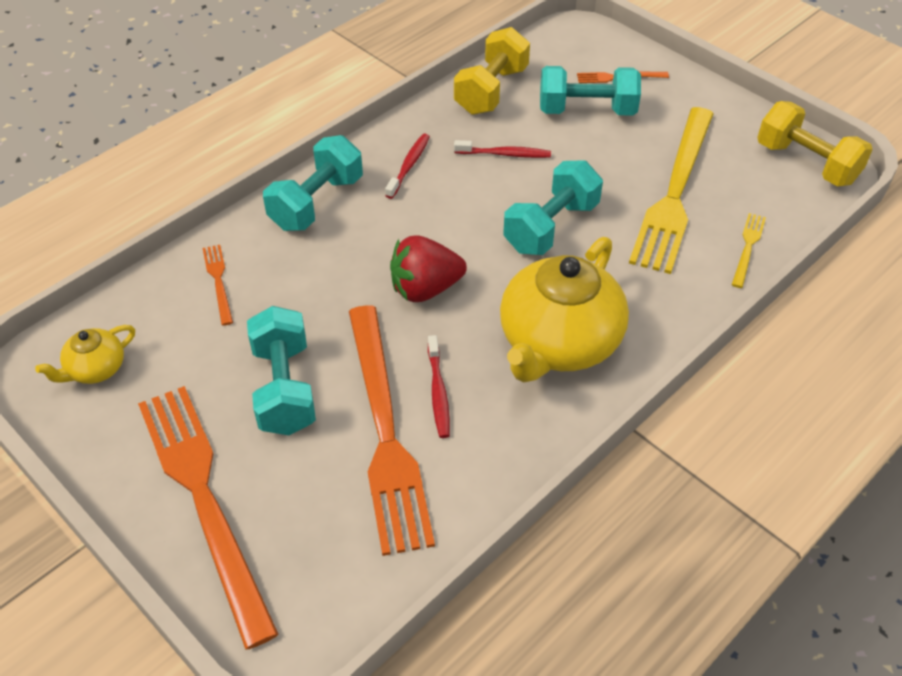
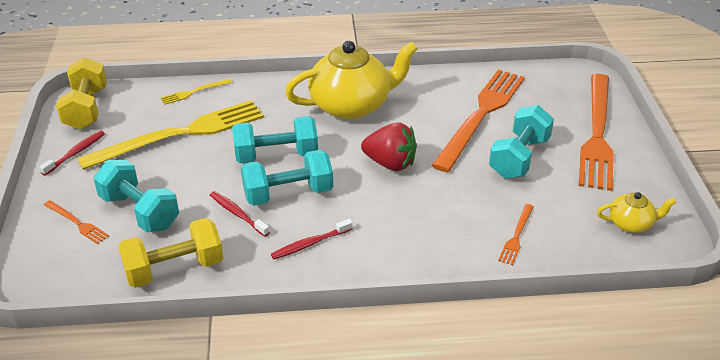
camera: 140 degrees left, 10 degrees down
(317, 203) = (403, 253): turquoise dumbbell -> turquoise dumbbell (288, 194)
(438, 392) = (437, 117): red toothbrush -> red toothbrush (75, 153)

